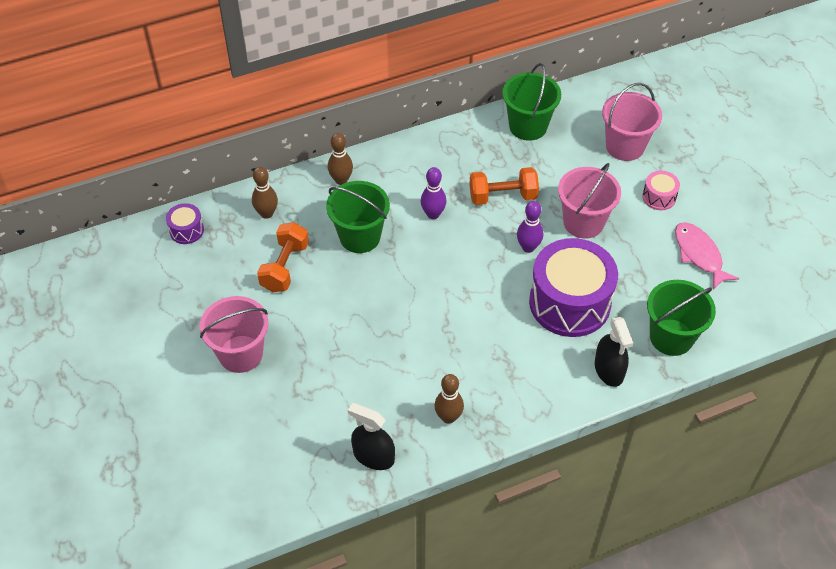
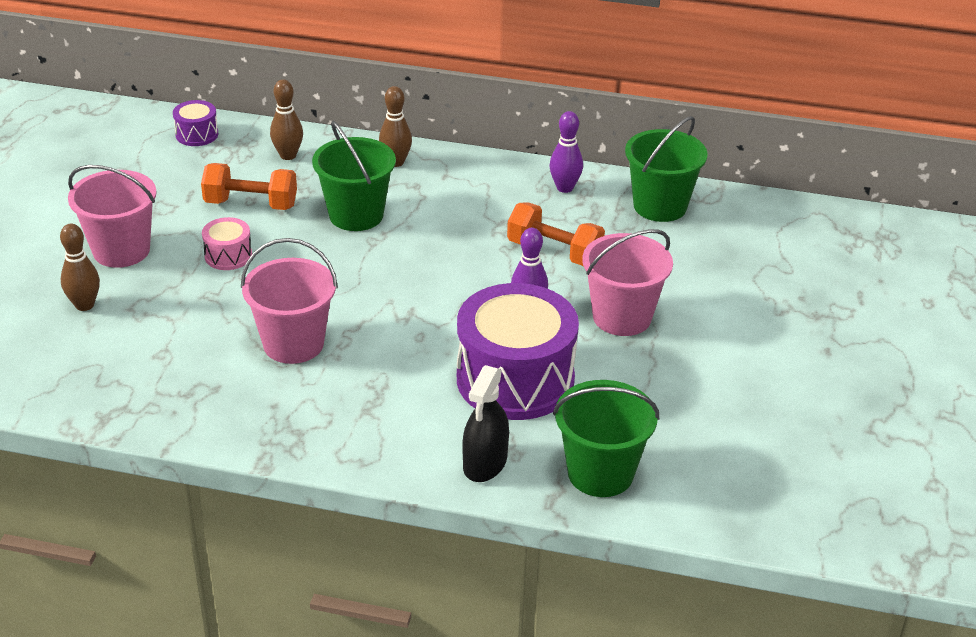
camera: 35 degrees right, 15 degrees down
(285, 267) = (251, 204): orange dumbbell -> orange dumbbell turned 45 degrees clockwise
(373, 456) = (136, 399): black spray bottle -> none
(433, 214) = (457, 232): purple bowling pin -> purple bowling pin (564, 188)
(448, 417) = (253, 408): brown bowling pin -> brown bowling pin (84, 305)
(625, 146) = (759, 273): pink bucket -> pink bucket (293, 344)
(659, 197) = (746, 338): pink drum -> pink drum (228, 256)
(699, 255) = (733, 414): pink fish -> none

